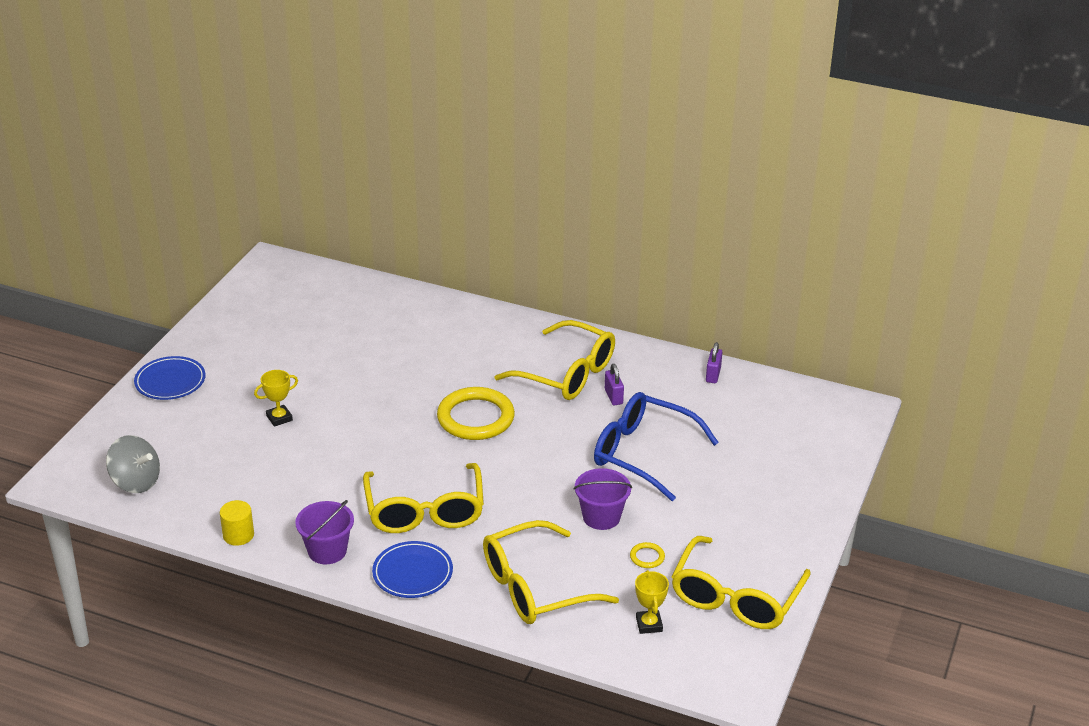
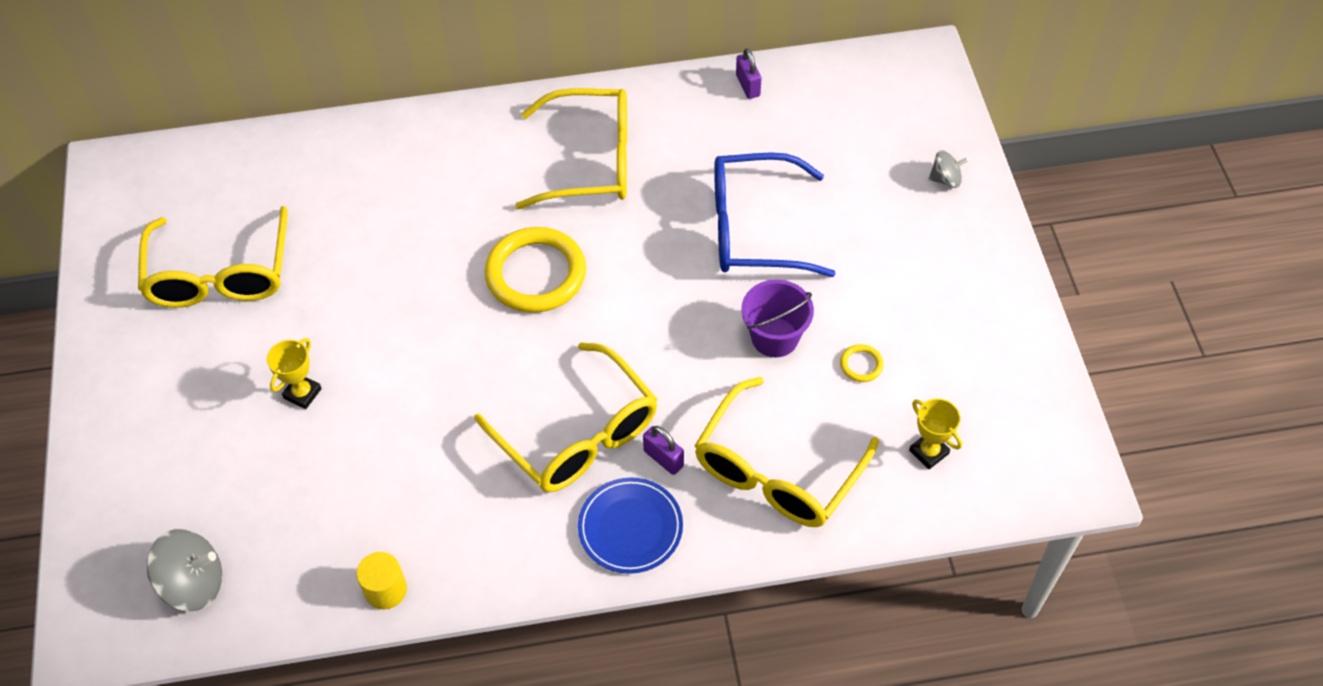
camera: 30 degrees left, 20 degrees up
(170, 381) = (119, 410): blue plate -> none
(327, 551) = (509, 552): purple bucket -> none
(613, 396) = (665, 167): purple padlock -> purple padlock (663, 458)
(736, 597) = (986, 367): yellow glasses -> yellow glasses (220, 274)
(807, 482) = (945, 179): none -> grey spinning top

